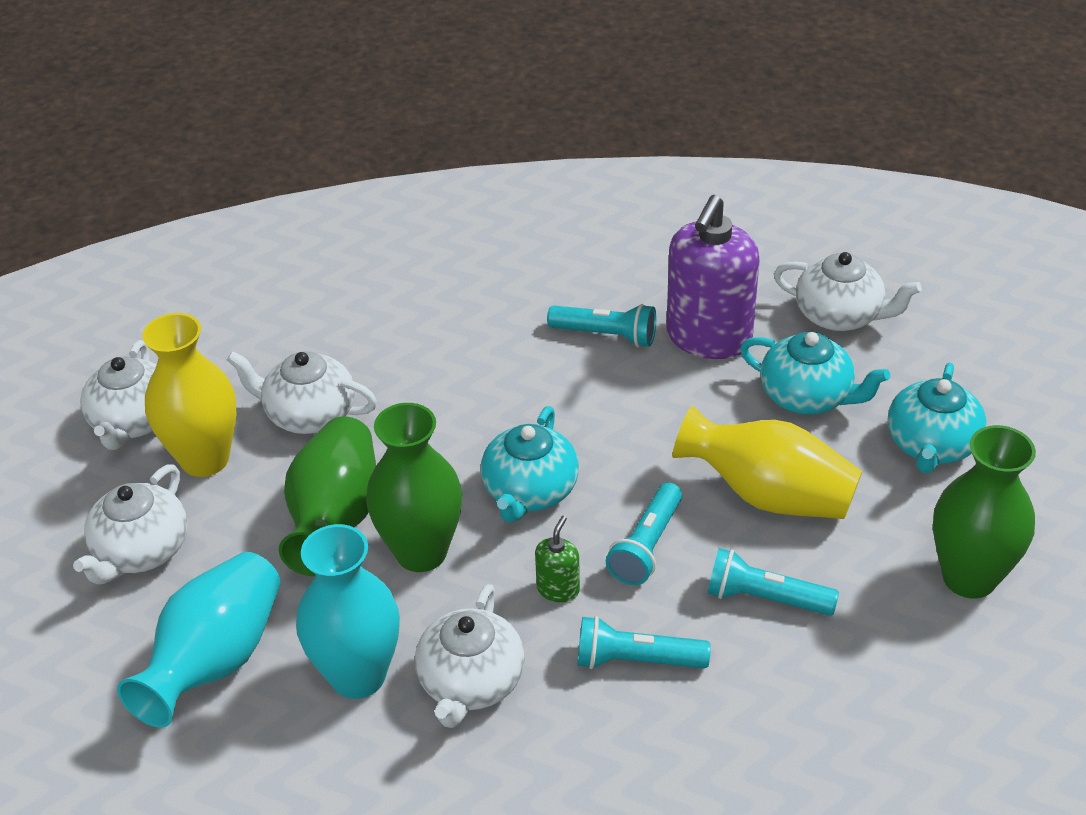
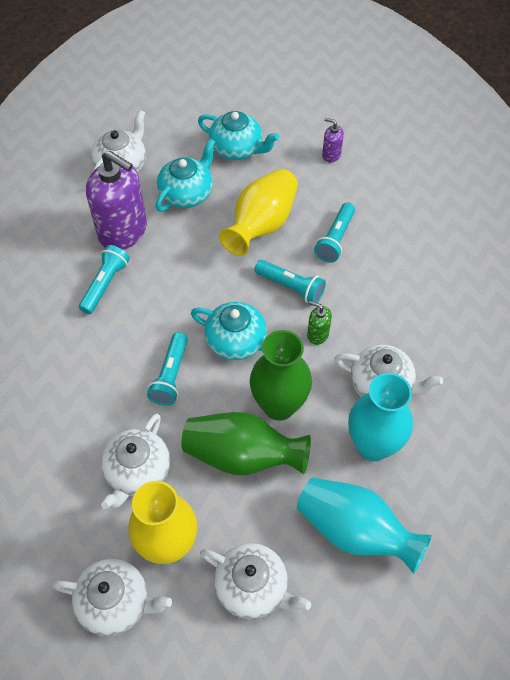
camera: 85 degrees left, 15 degrees up
(636, 660) = (372, 303): turquoise flashlight -> turquoise flashlight (171, 376)
(969, 577) = (331, 155): green vase -> purple soap dispenser

